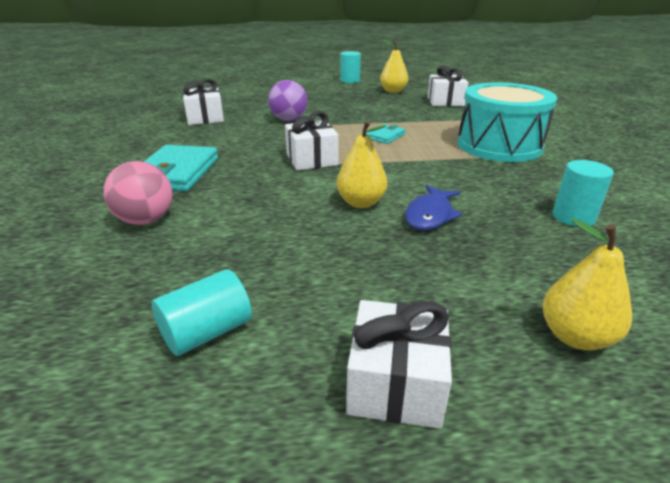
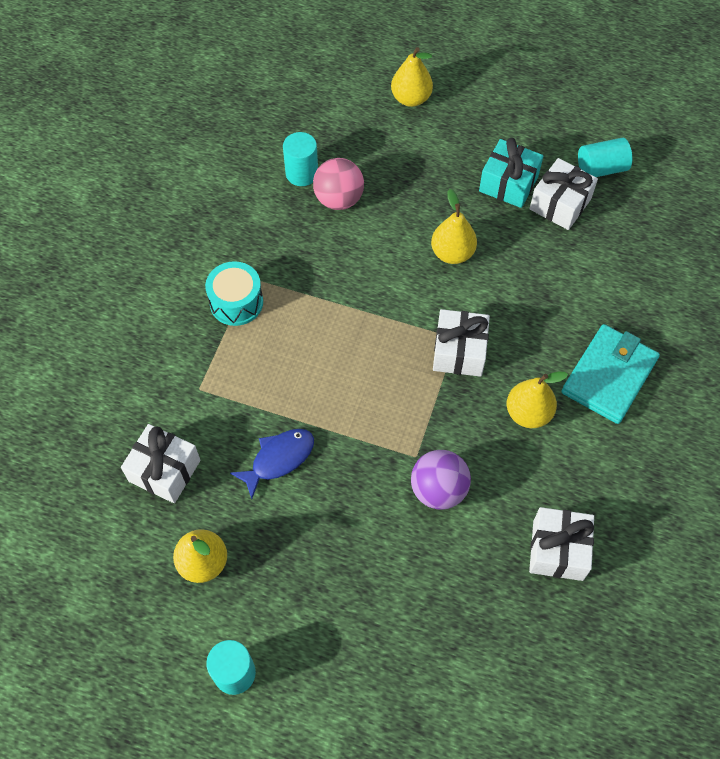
camera: 155 degrees left, 30 degrees up
(146, 220) = (638, 295): pink ball -> pink ball (339, 199)
(241, 148) = (528, 413): none -> yellow pear
(340, 272) = (508, 184): none -> turquoise gift
(385, 136) = (343, 378): turquoise wallet -> none
(396, 383) = (516, 109): white gift -> white gift (560, 204)
(430, 215) = (408, 216): blue fish -> blue fish (279, 459)
(499, 145) = (236, 302): turquoise drum -> turquoise drum, size x0.54

